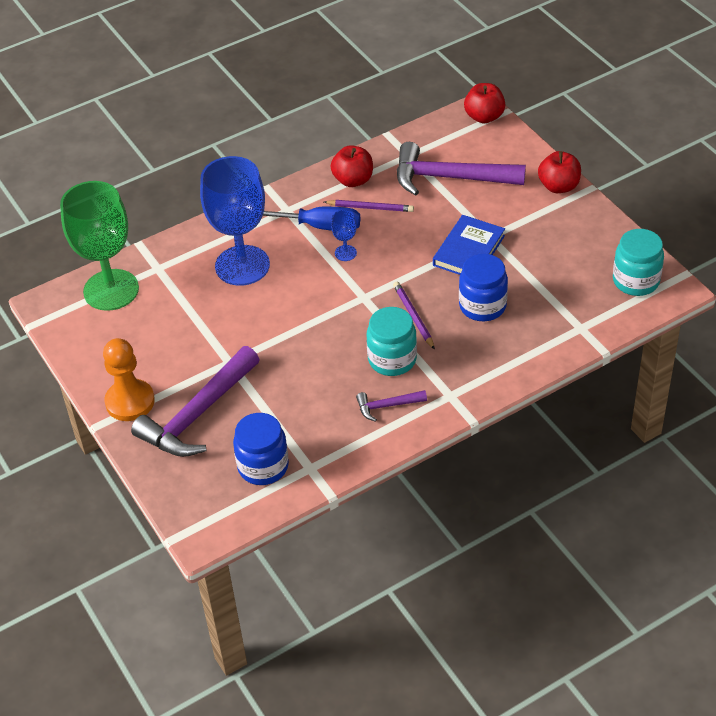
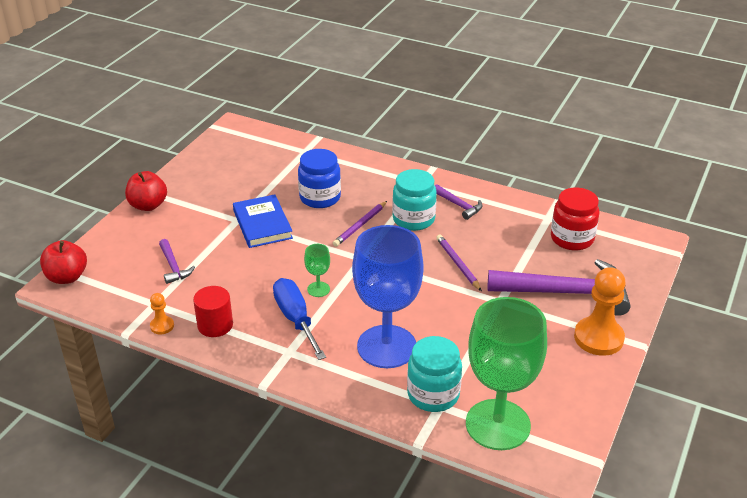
camera: 125 degrees left, 10 degrees down
(263, 466) = (572, 238): blue jar -> red jar
(345, 253) = (318, 289): blue goblet -> green goblet
(353, 180) = (215, 325): red apple -> red cylinder
(370, 208) = (247, 298): purple pencil -> purple pencil (458, 264)
(377, 152) = (162, 326): none -> orange pawn
(449, 178) = (173, 266): purple hammer -> purple hammer, size x0.47
(469, 250) = (262, 224): blue book -> blue book turned 75 degrees clockwise
(636, 281) = (237, 142): turquoise jar -> turquoise jar (433, 394)

